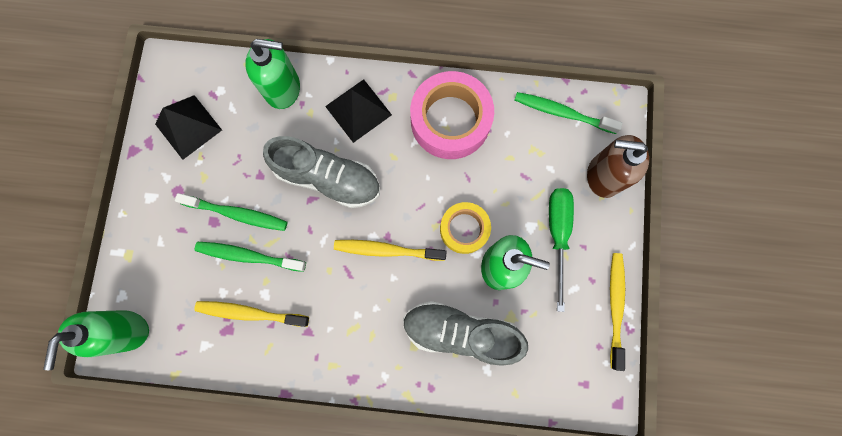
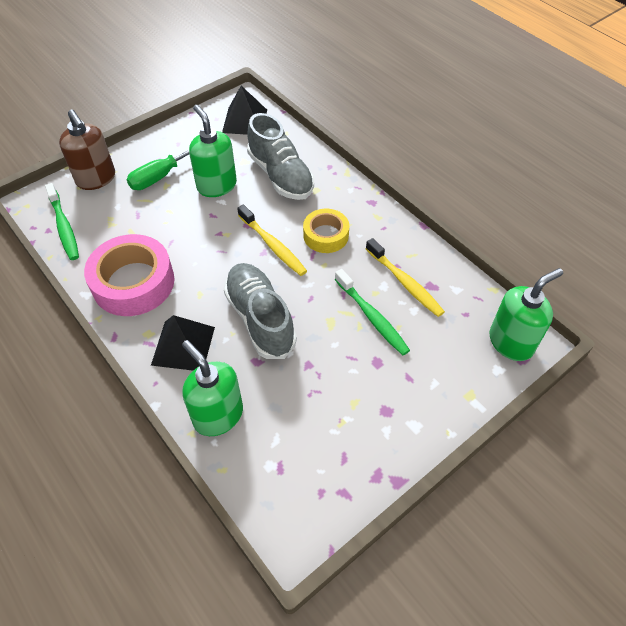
camera: 135 degrees left, 25 degrees down
(188, 127) = (328, 457): black pyramid -> black pyramid (245, 121)
(237, 214) = (353, 352): green toothbrush -> none
(464, 229) = (211, 218): yellow tape -> yellow tape (326, 235)
(615, 307) = (184, 125): yellow toothbrush -> none

